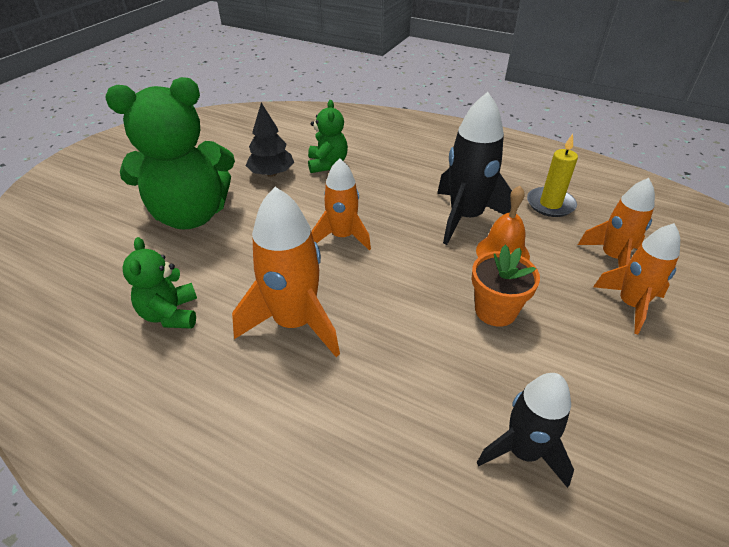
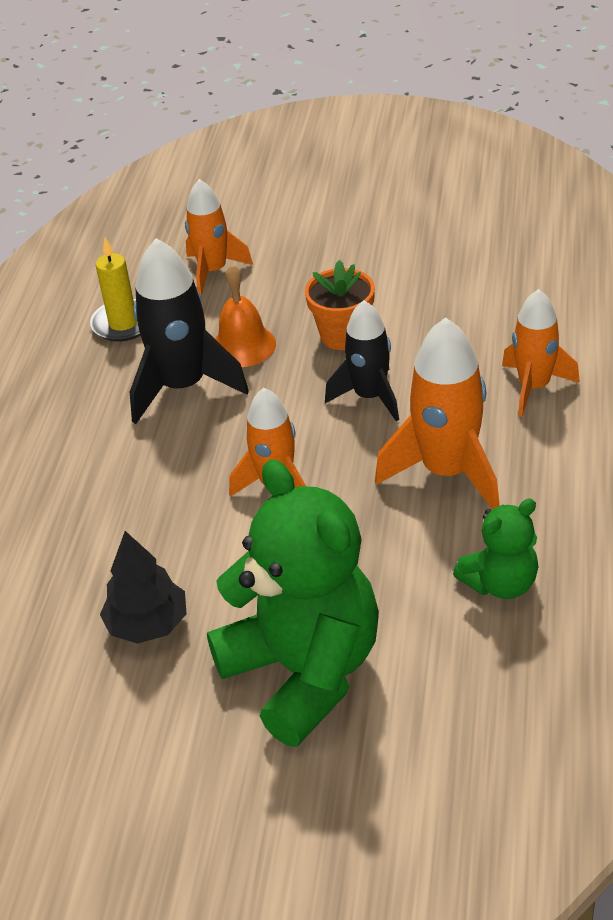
camera: 105 degrees left, 0 degrees up
(327, 164) = (94, 565): green teddy bear -> none
(522, 451) = (497, 296): black rocket -> black rocket (370, 397)
(630, 305) = (285, 256): orange rocket -> orange rocket (534, 387)

